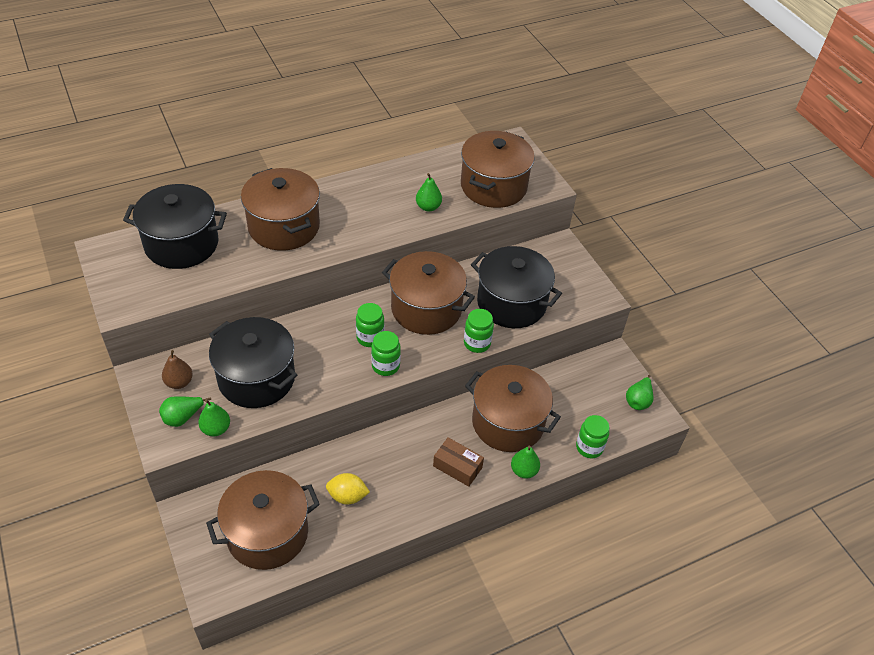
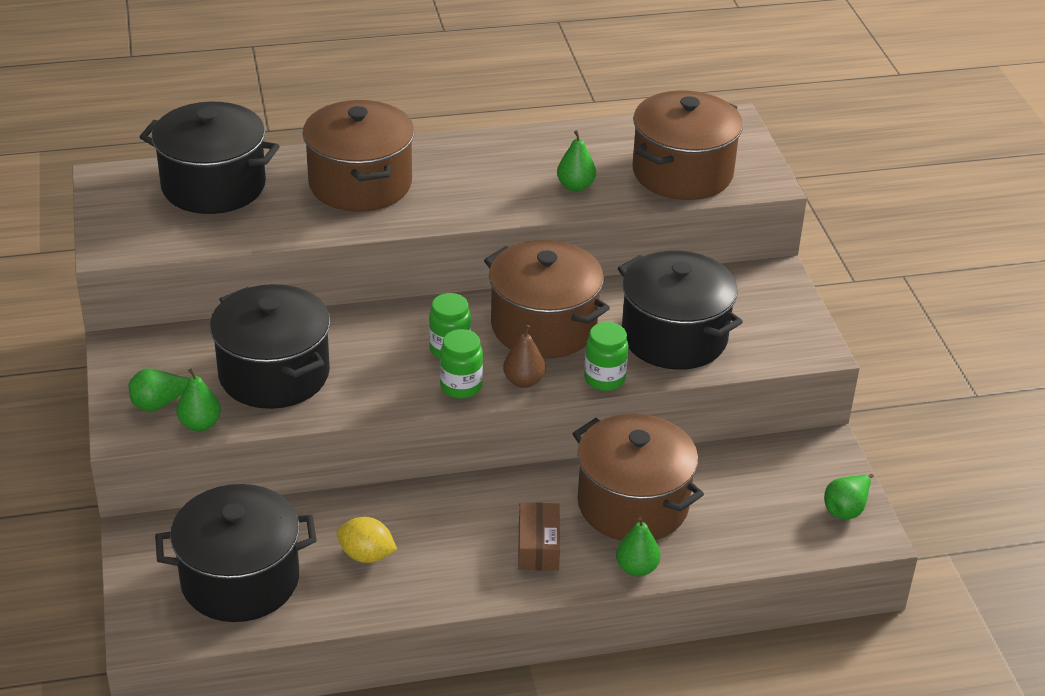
camera: 15 degrees right, 10 degrees down
(179, 382) = (167, 363): brown pear -> brown pear (523, 381)
(267, 533) = (240, 580): brown pot -> black pot
(457, 467) = (538, 547): brown box -> brown box turned 45 degrees clockwise
(589, 447) = (748, 556): green jar -> none

